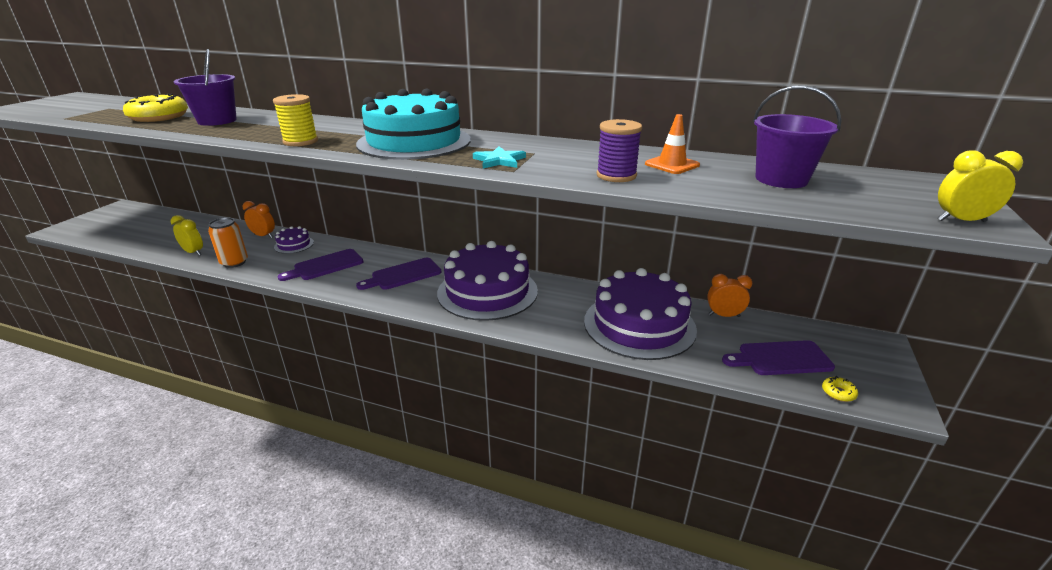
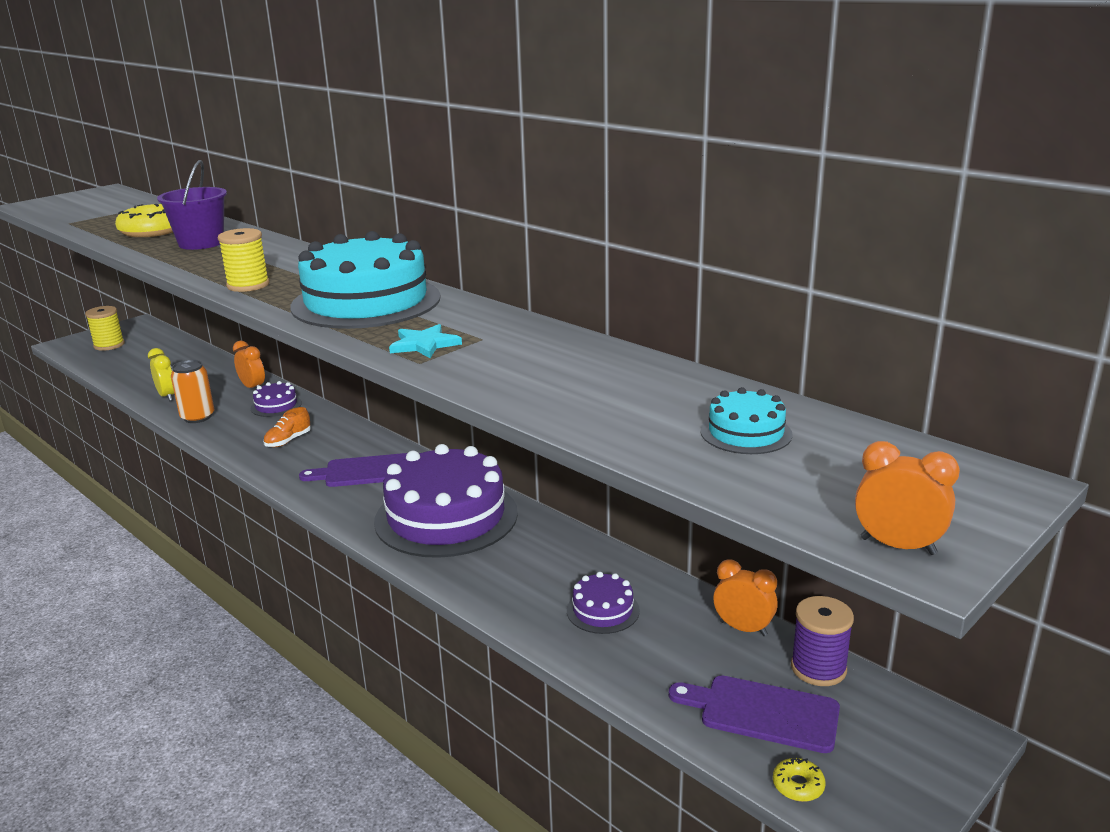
camera: 25 degrees right, 5 degrees down
(106, 225) = (109, 345): none -> yellow spool
(325, 266) = (288, 441): purple cutting board -> orange shoe
(616, 176) = (531, 389): purple spool -> purple spool (818, 668)
(639, 325) = (603, 610): purple cake -> purple cake, size x0.44
(672, 165) = (630, 384): orange traffic cone -> none
(781, 179) = (746, 433): purple bucket -> turquoise cake
(961, 221) = (898, 546): yellow clock -> orange clock

